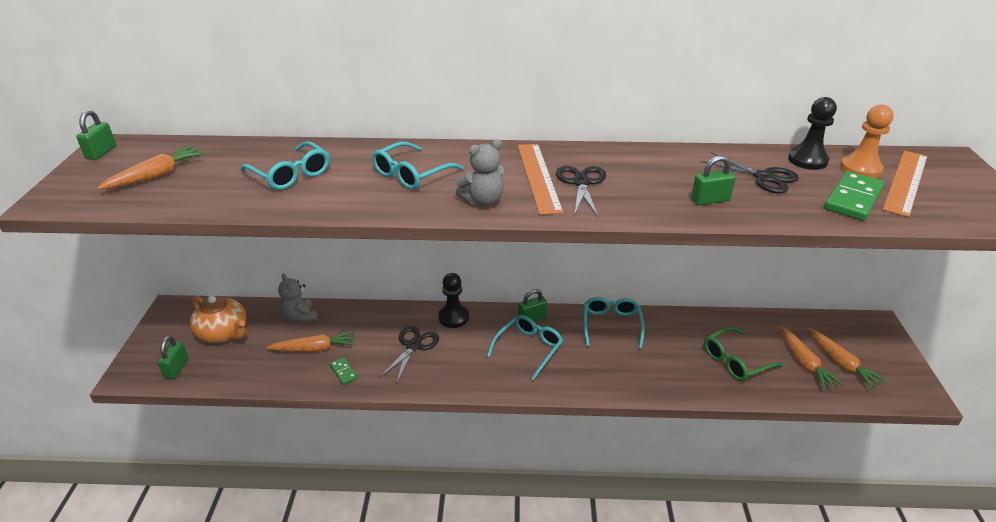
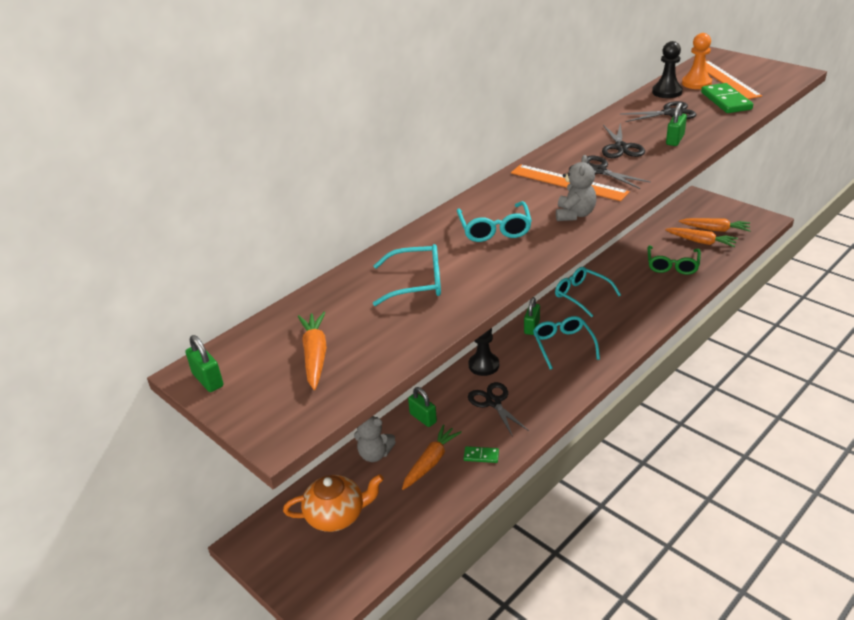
camera: 45 degrees left, 0 degrees up
(176, 368) = (352, 567): green padlock -> green padlock (423, 418)
(646, 178) = (621, 147): none -> black scissors

